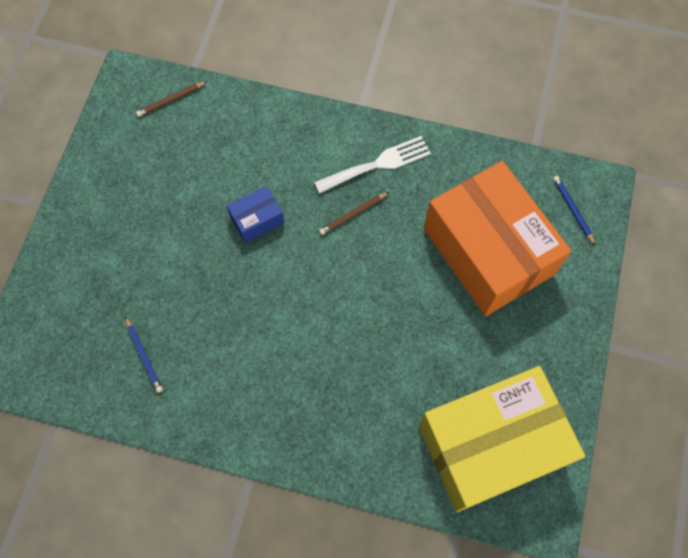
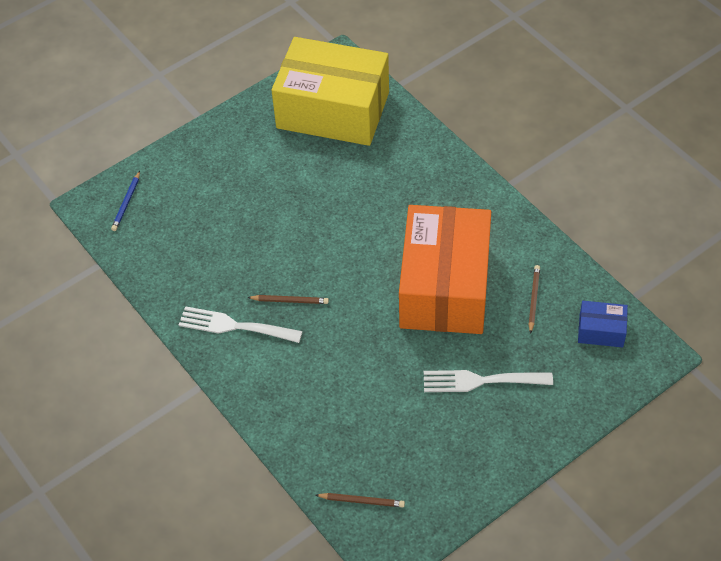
camera: 140 degrees left, 15 degrees down
(142, 247) = (481, 381): none -> white fork
(144, 356) = (533, 299): blue pencil -> brown pencil
(257, 219) = (369, 344): blue box -> blue box (601, 331)
(488, 251) = (216, 214): orange box -> orange box (444, 287)

